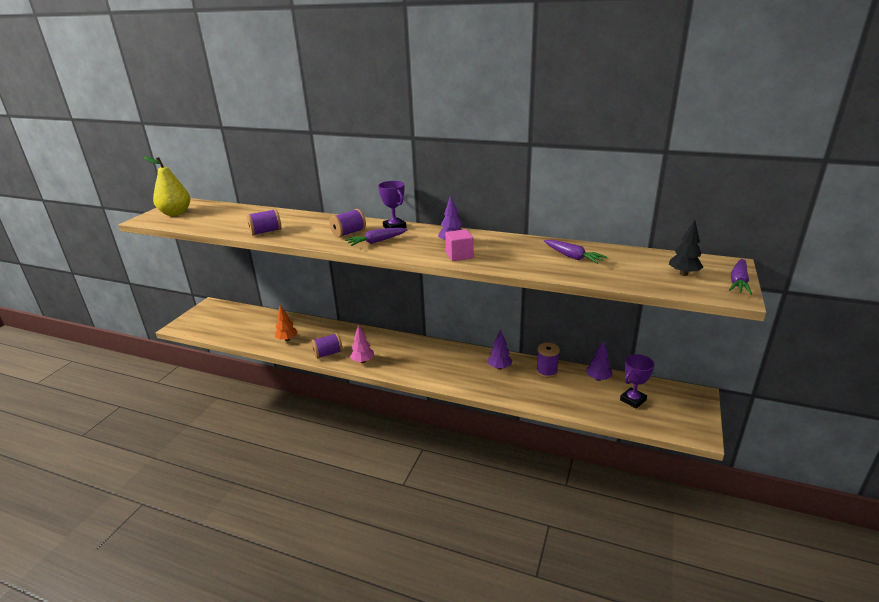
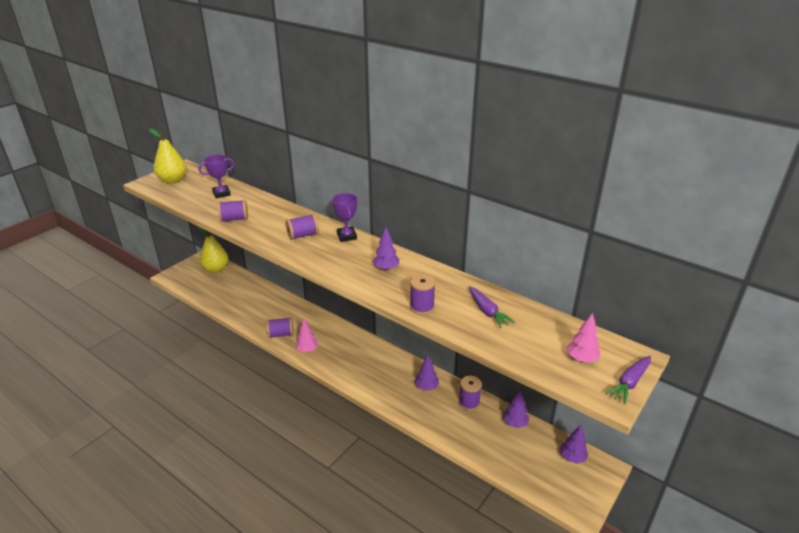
camera: 15 degrees right, 5 degrees up
(229, 312) = (216, 269): none -> yellow pear
(287, 339) = (252, 311): orange tree -> none
(377, 241) = (321, 252): purple carrot -> none
(459, 255) = (384, 286): pink cube -> none
(509, 264) = (422, 307): none -> purple spool
(633, 400) = (536, 456): purple trophy -> purple trophy (221, 194)
(665, 394) = (572, 457): none -> purple tree
(683, 274) = (581, 359): black tree -> pink tree

